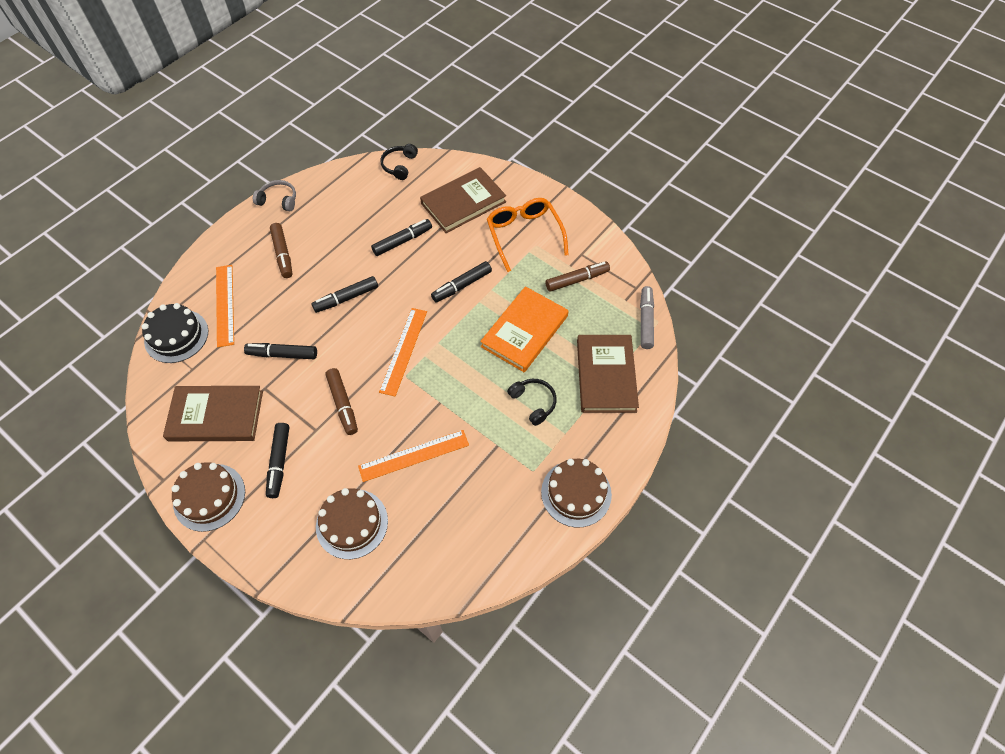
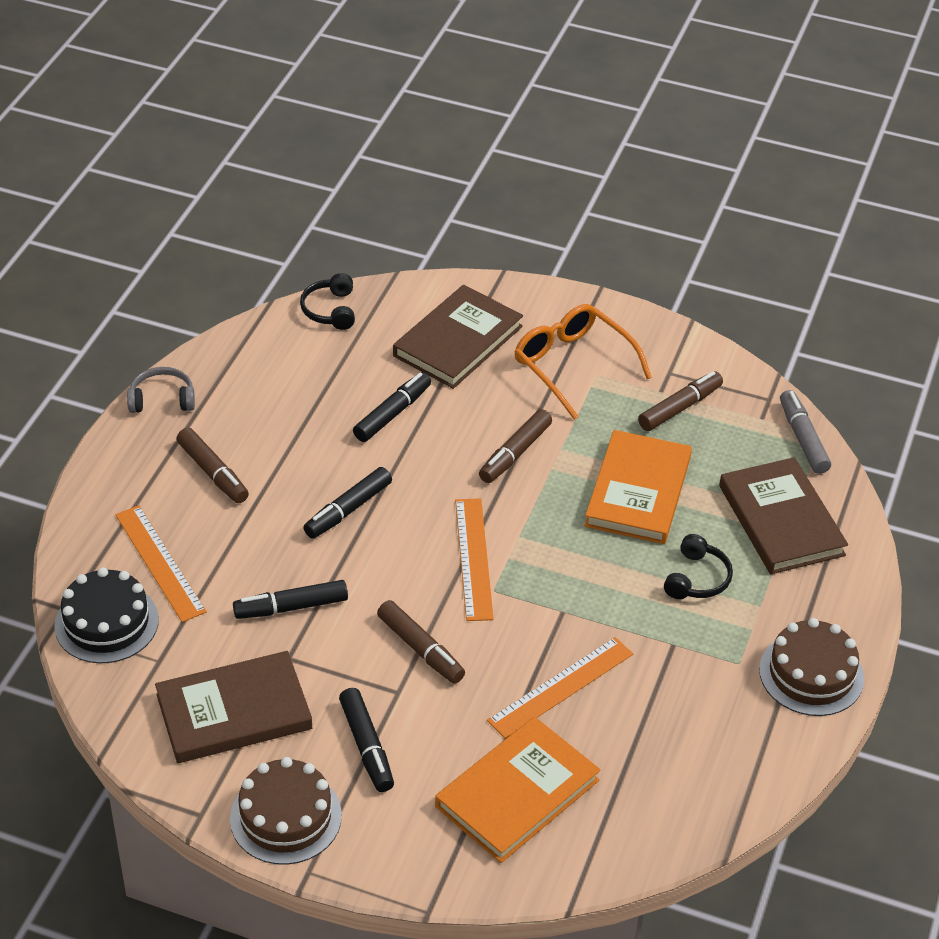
camera: 20 degrees left, 15 degrees down
(352, 523) = (517, 793): brown cake -> orange book
(462, 286) = (515, 453): black marker -> brown marker
(533, 402) = (697, 578): black headphones -> black headphones turned 75 degrees clockwise

